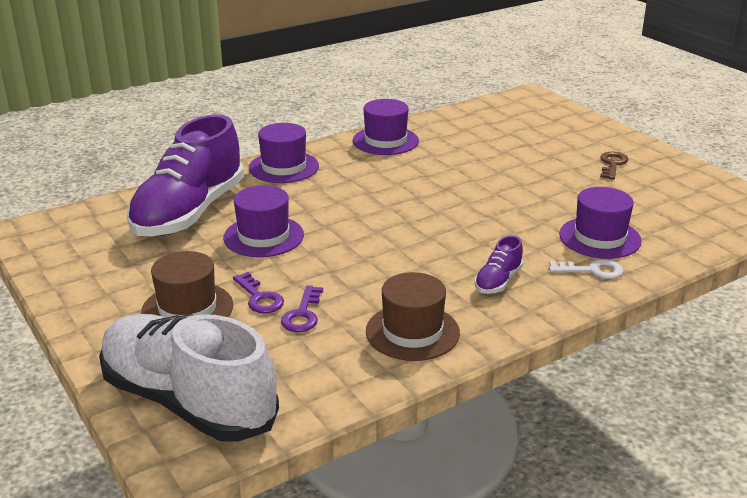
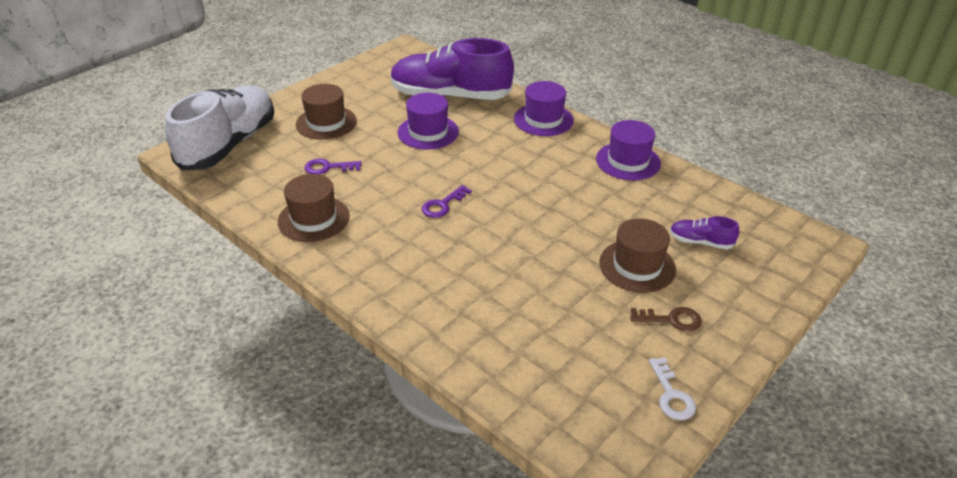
camera: 75 degrees right, 10 degrees up
(259, 298) = (345, 146): purple key -> purple key (443, 205)
(498, 281) = (395, 254): purple shoe -> purple shoe (700, 242)
(543, 165) = (637, 266): none -> brown hat
(592, 270) = (430, 311): white key -> white key (671, 395)
(599, 238) = (495, 314): purple hat -> none

